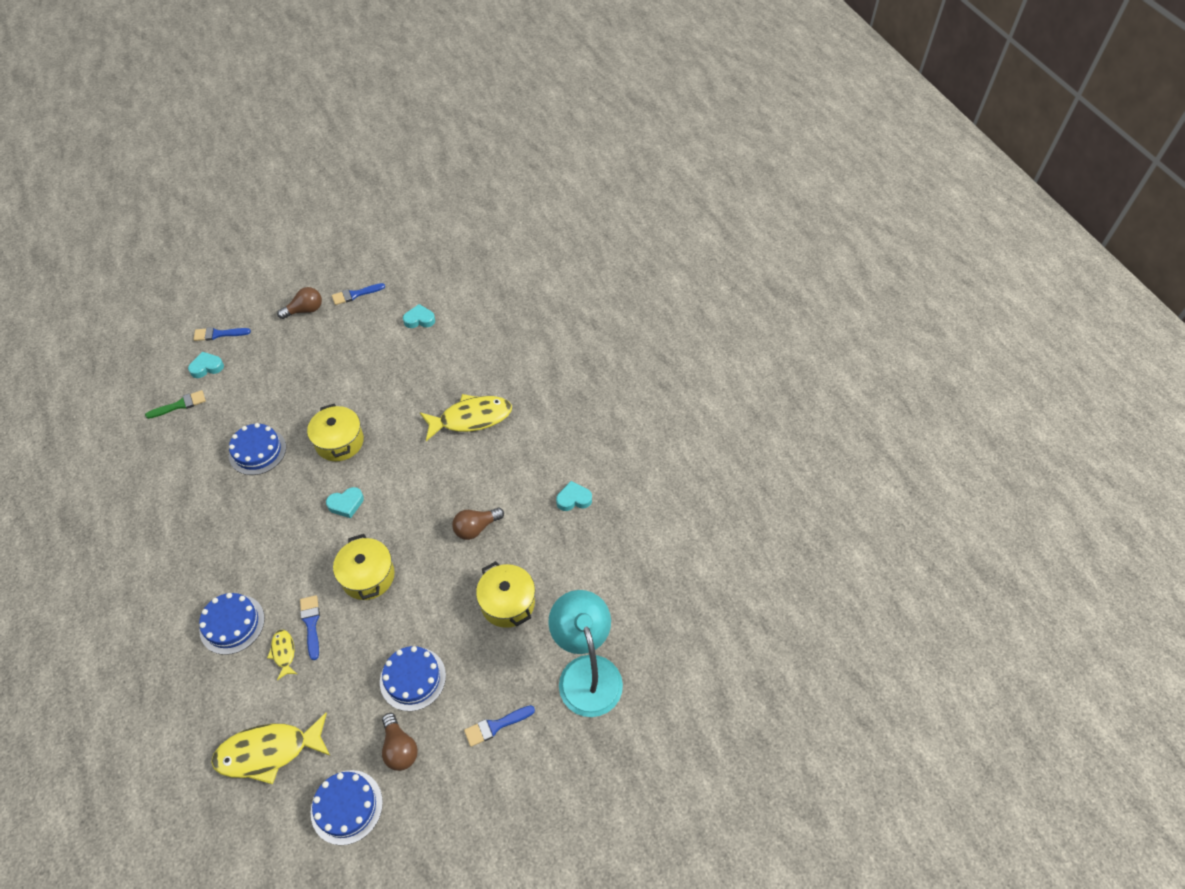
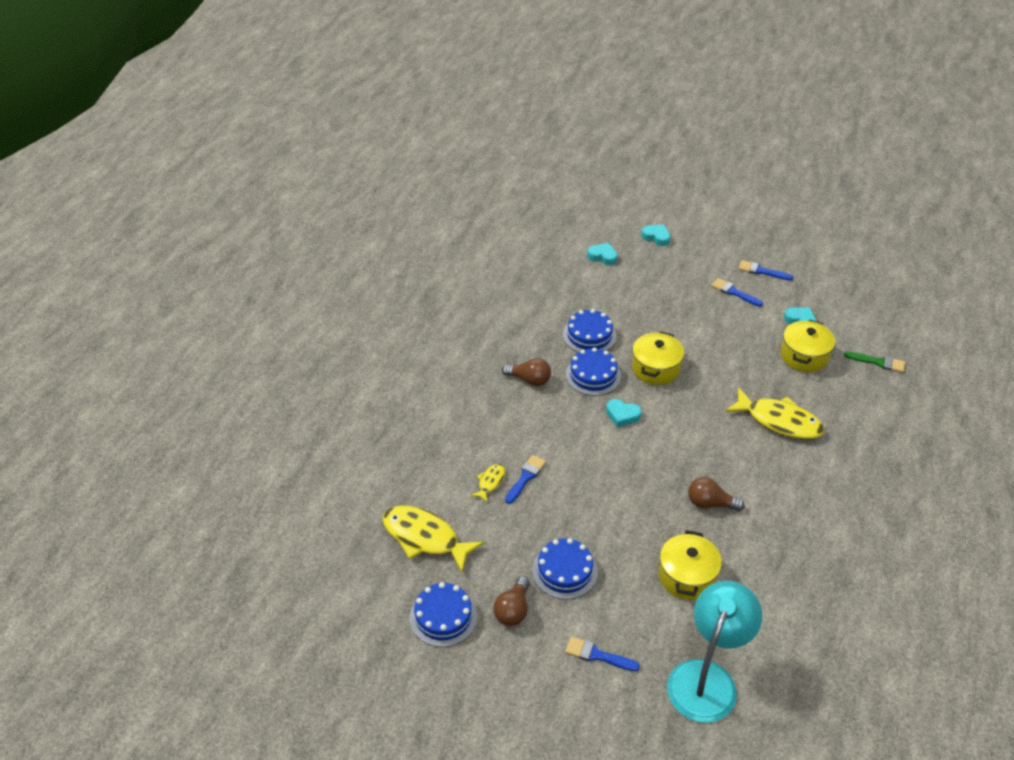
camera: 45 degrees right, 10 degrees down
(180, 405) = (562, 270): green brush -> green brush (878, 362)
(218, 334) = (630, 239): blue brush -> blue brush (734, 292)
(232, 624) = (473, 437): blue cake -> blue cake (593, 375)
(305, 310) = (710, 260): brown light bulb -> brown light bulb (529, 380)
(368, 576) = (594, 476): yellow pot -> yellow pot (804, 356)
(573, 499) = (816, 542): turquoise heart -> turquoise heart (656, 237)

